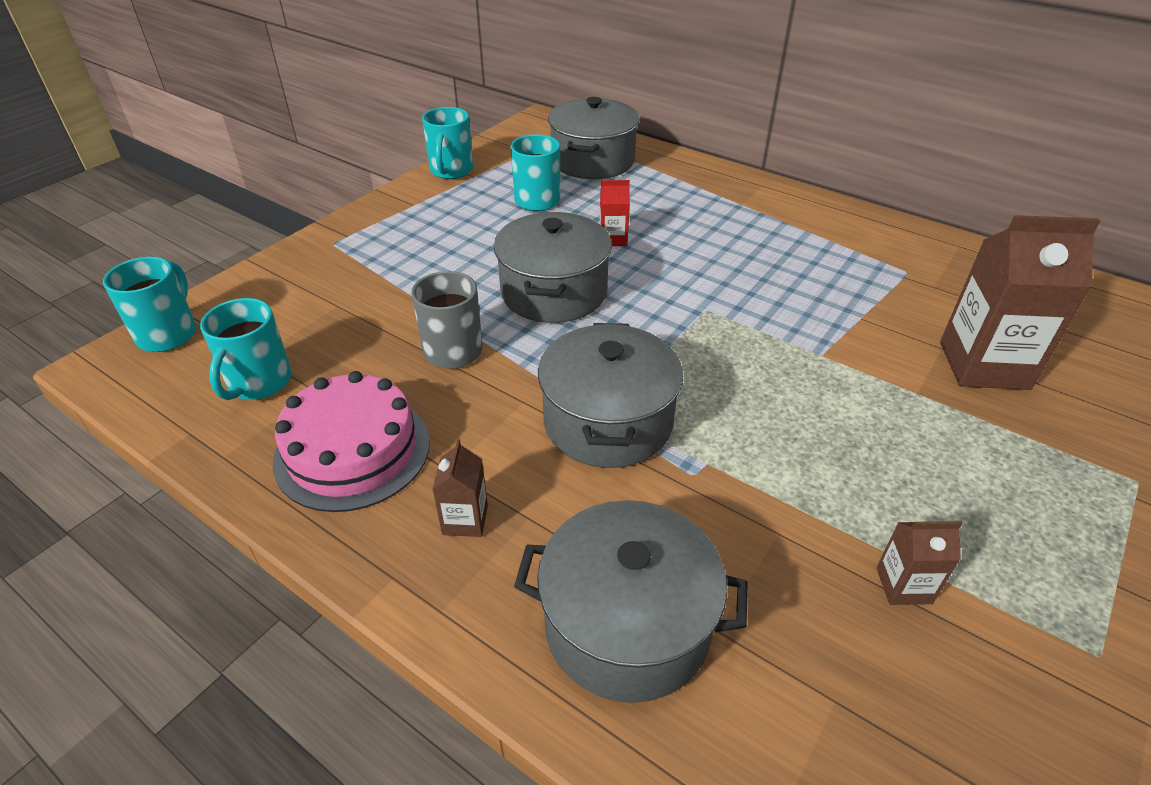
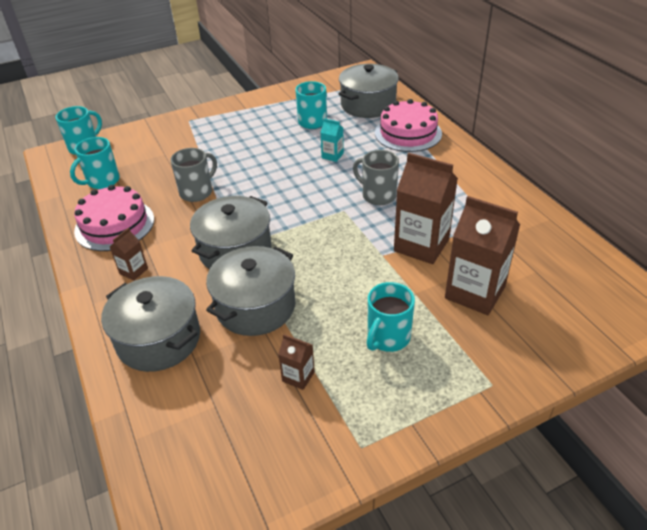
camera: 30 degrees right, 0 degrees up
(451, 171) = (282, 93): turquoise mug -> turquoise mug (387, 337)
(554, 292) = (272, 177): grey pot -> grey pot (255, 306)
(613, 239) = (332, 156): red carton -> turquoise carton
(683, 185) = (408, 133): none -> pink cake
(730, 276) = (378, 195): none -> grey mug
(855, 325) = (421, 245): none -> brown carton

